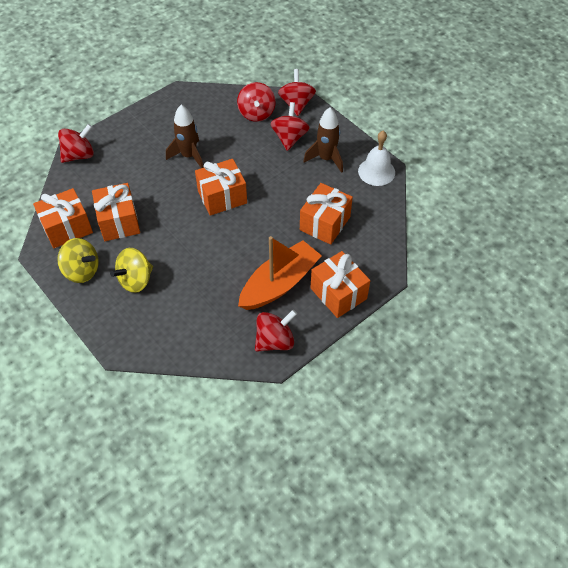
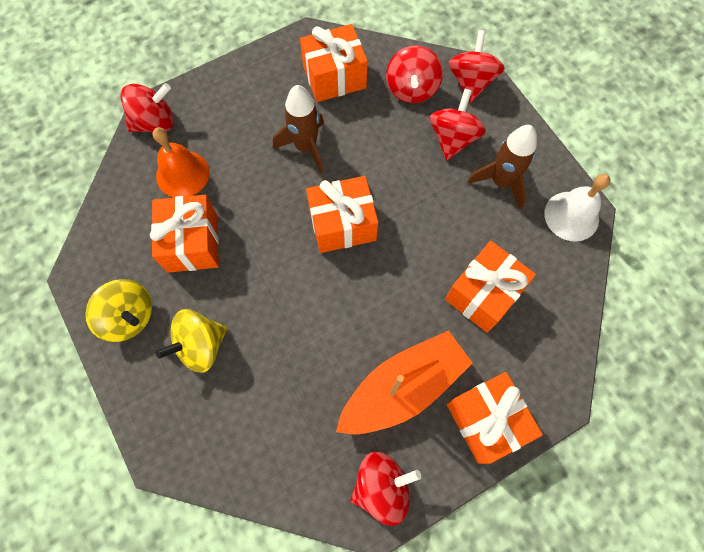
camera: 10 degrees right, 15 degrees up
(67, 228) = (120, 241): orange gift -> orange gift (334, 77)
(105, 183) = (182, 174): none -> orange bell

